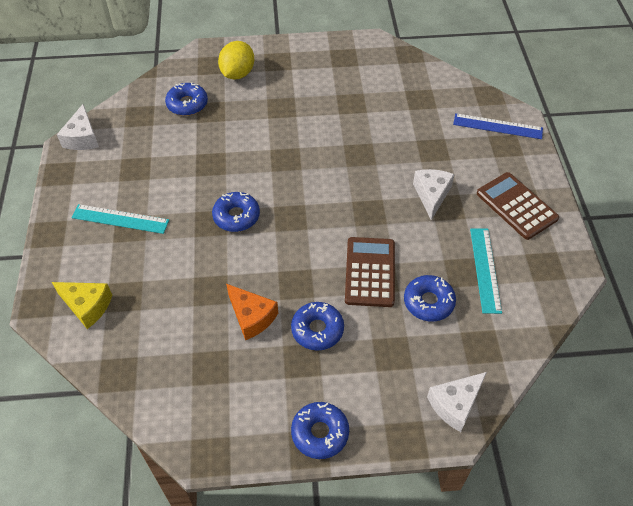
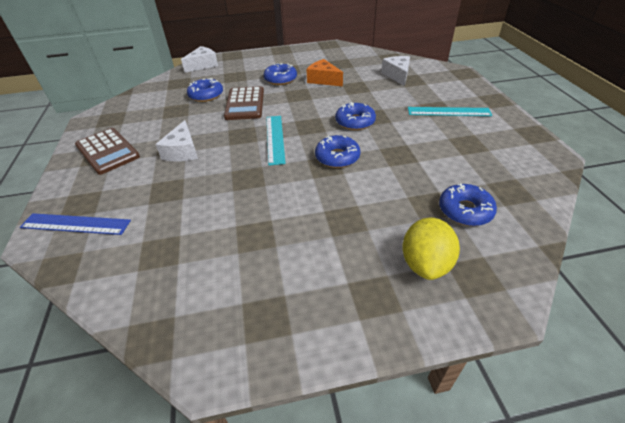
camera: 175 degrees right, 10 degrees down
(82, 138) = (548, 163): white cheese -> white cheese (397, 75)
(87, 306) = (431, 74): yellow cheese -> none
(320, 433) = (276, 53): blue donut -> blue donut (337, 157)
(485, 269) = (158, 112): turquoise ruler -> turquoise ruler (275, 139)

